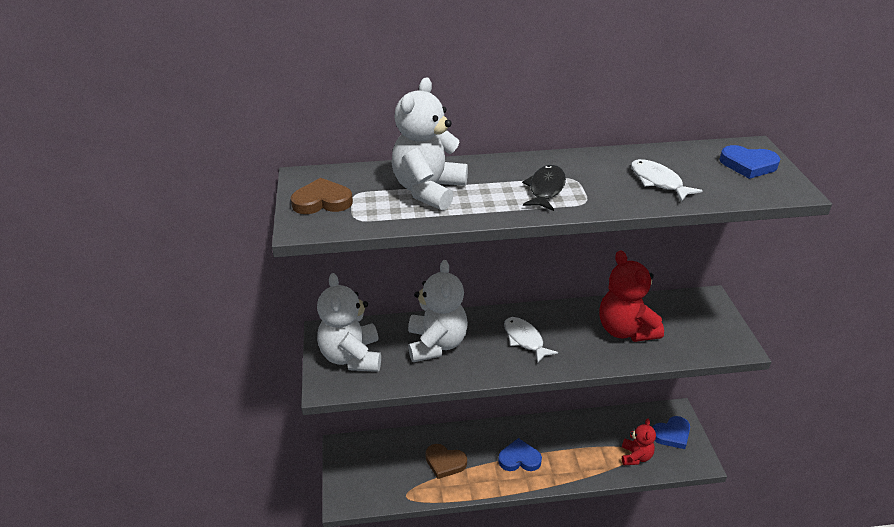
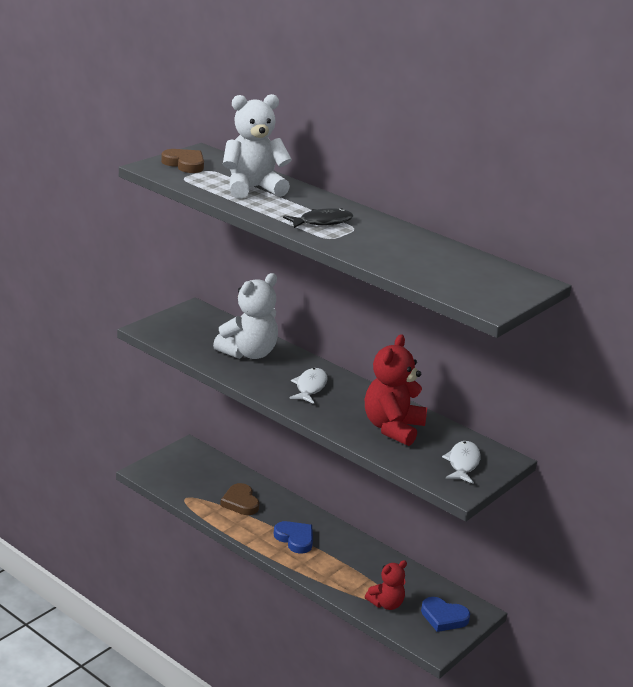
camera: 45 degrees right, 10 degrees down
(351, 357) = (187, 327): white teddy bear -> none
(658, 181) = (405, 256): white fish -> white fish (463, 463)
(748, 165) = (499, 284): blue heart -> none

